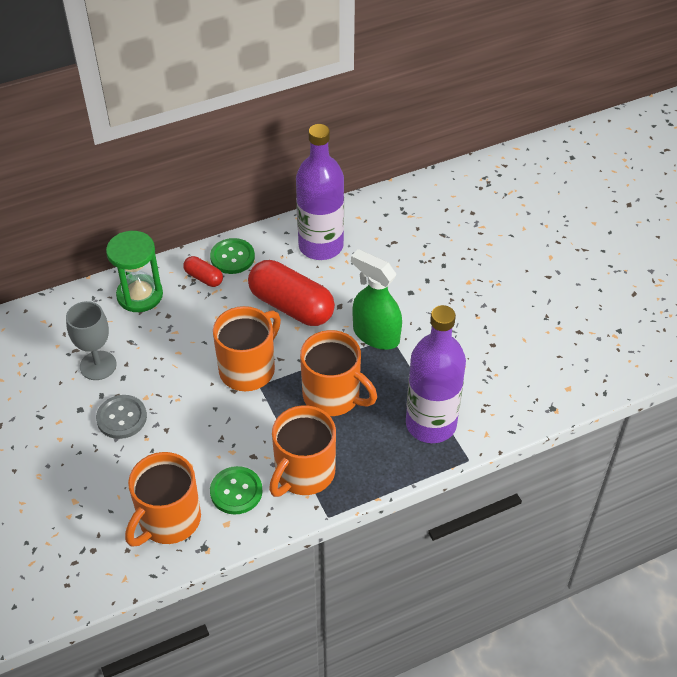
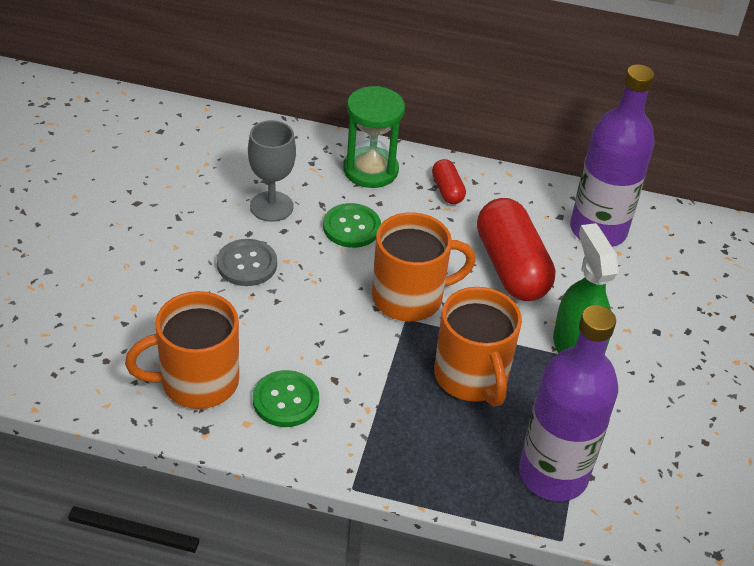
camera: 35 degrees right, 5 degrees down
(232, 257) = (494, 188): green button -> green button (351, 227)
(303, 473) = (369, 429): orange mug -> none

